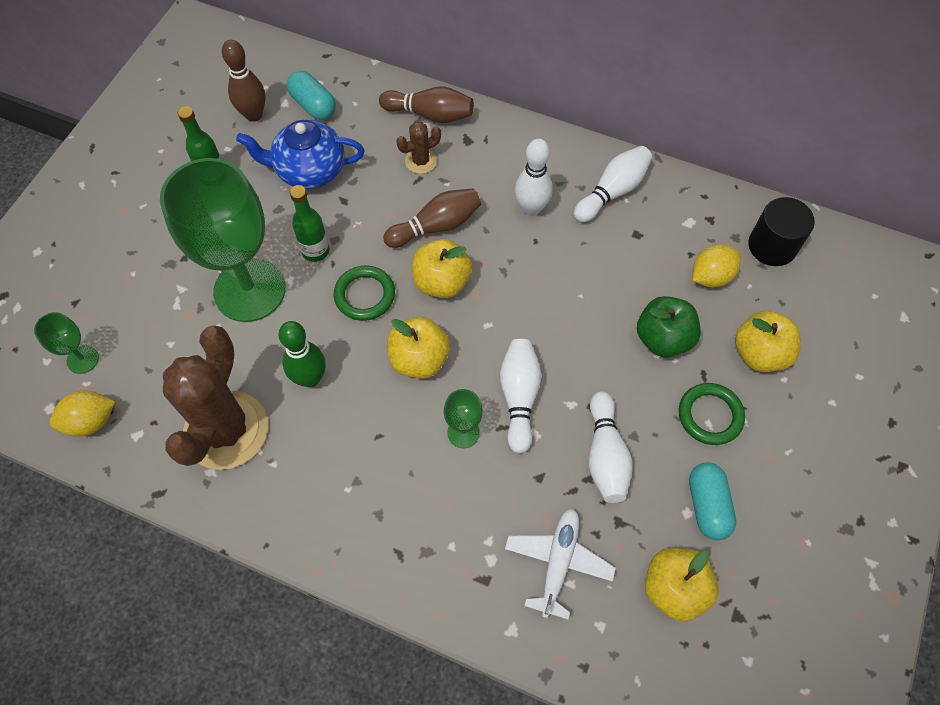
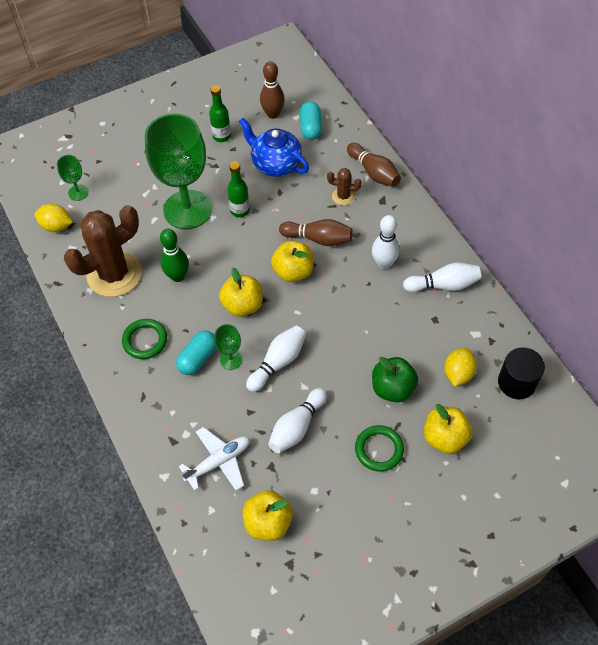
camera: 40 degrees right, 5 degrees down
(365, 295) = (244, 251): green ring -> green ring (145, 340)
(707, 505) = (329, 495): turquoise capsule -> turquoise capsule (198, 358)
(711, 276) = (458, 373): yellow lemon -> yellow lemon turned 75 degrees counterclockwise

